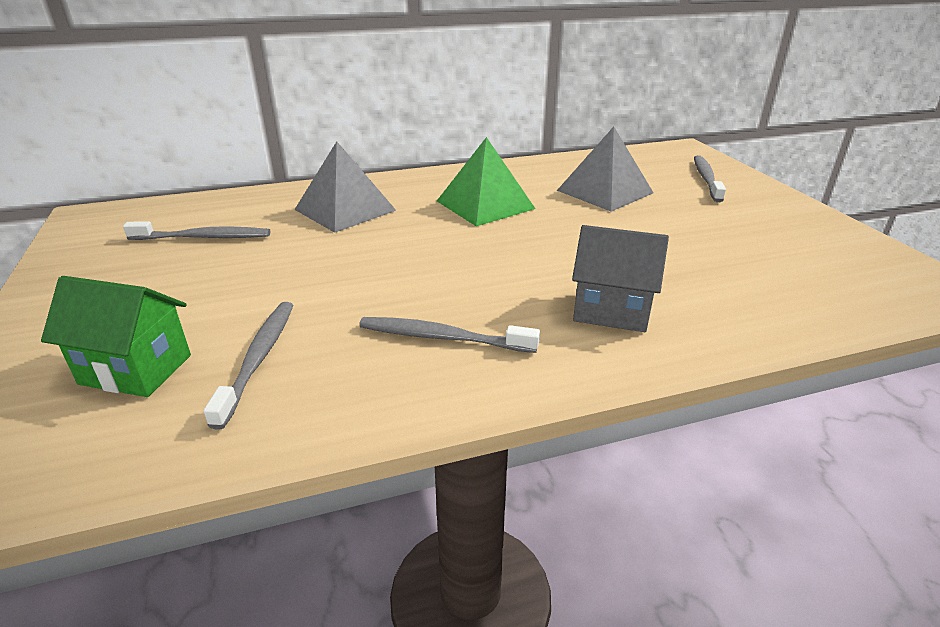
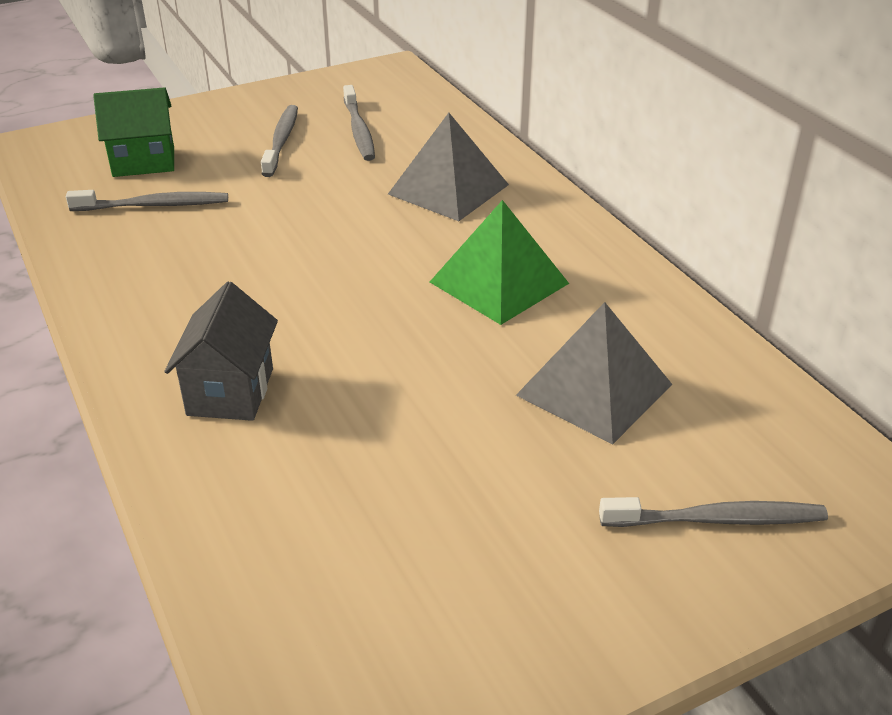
camera: 80 degrees right, 5 degrees up
(136, 370) = (144, 162): green house -> green house turned 75 degrees clockwise
(443, 338) = (180, 287): grey toothbrush -> grey toothbrush (281, 141)

